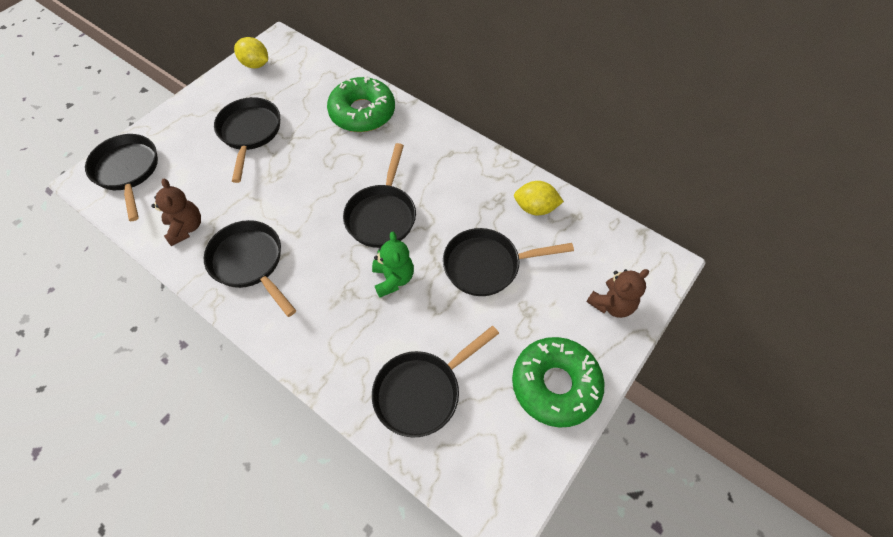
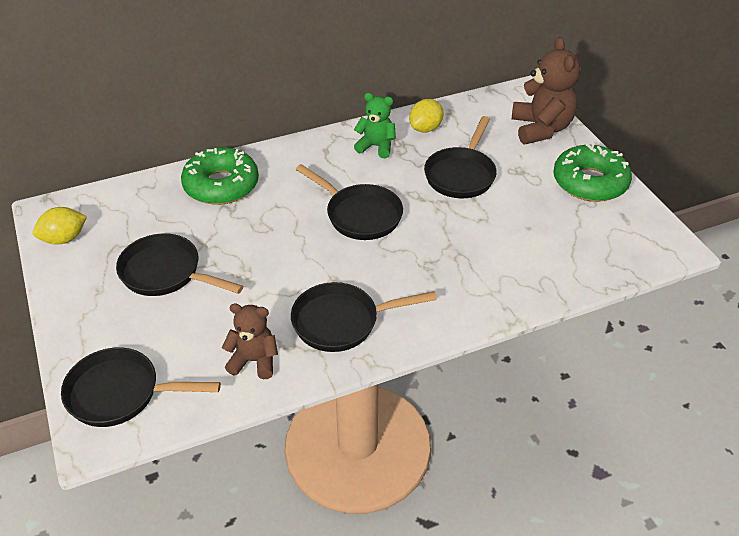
camera: 60 degrees left, 15 degrees down
(393, 279) = (434, 232): green teddy bear -> green teddy bear (376, 146)
(422, 391) = (554, 253): black pan -> none
(612, 304) = (541, 129): brown teddy bear -> brown teddy bear, size x1.63

